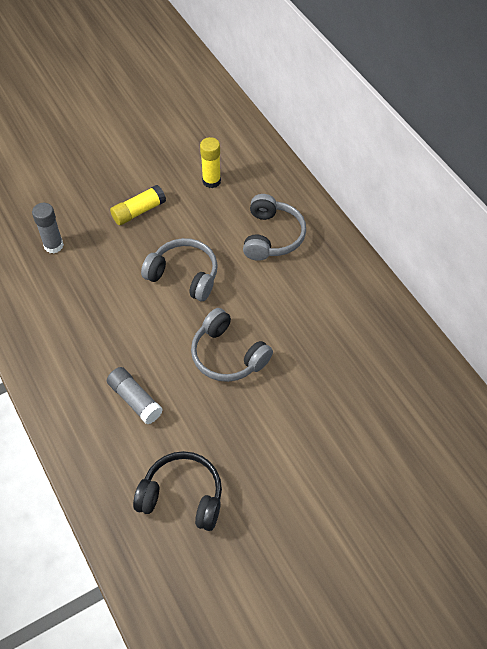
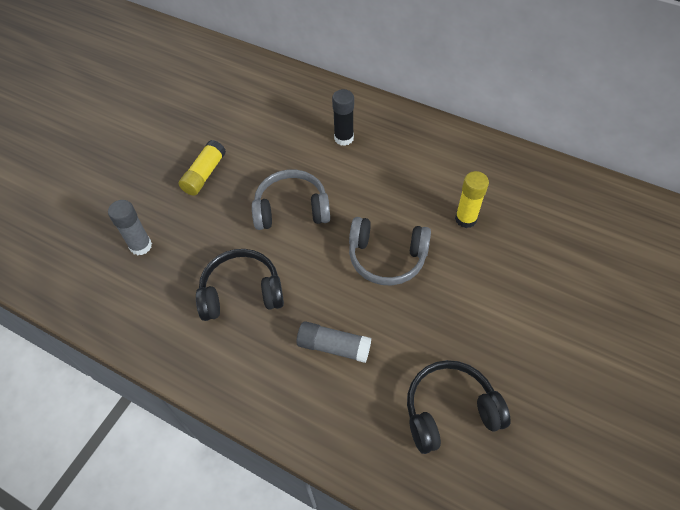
camera: 30 degrees left, 0 degrees up
(99, 321) = (241, 292): none -> black headphones
(211, 181) = (253, 118): yellow glue stick -> yellow glue stick (465, 219)
(272, 236) = (344, 138): grey headphones -> black glue stick

